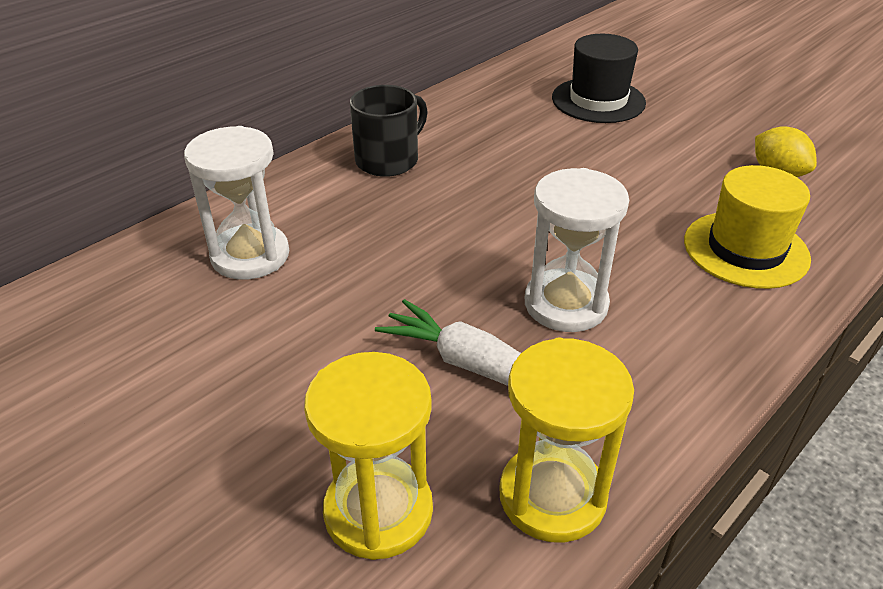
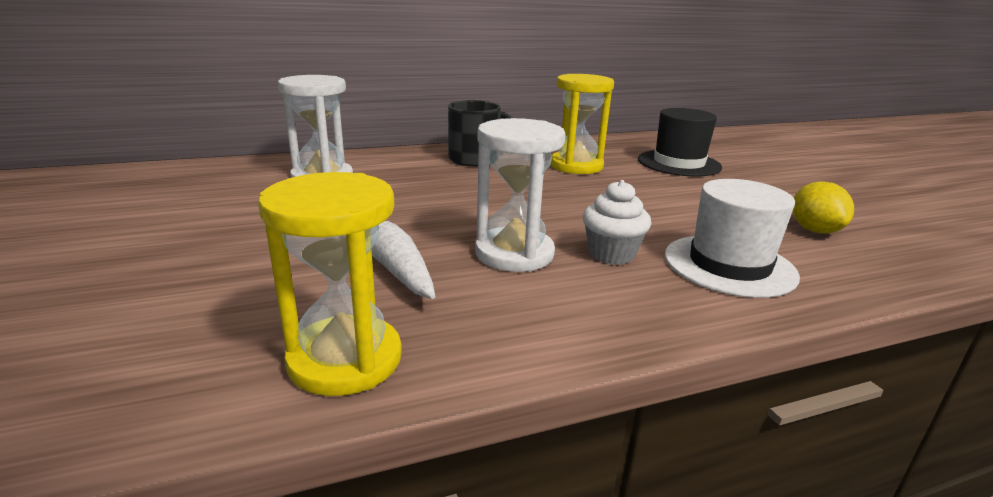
camera: 25 degrees right, 15 degrees down
(378, 511) = (204, 319): yellow hourglass -> yellow hourglass (576, 166)
(646, 272) = (611, 254): none -> white cupcake
(746, 249) = (729, 265): yellow hat -> white hat

